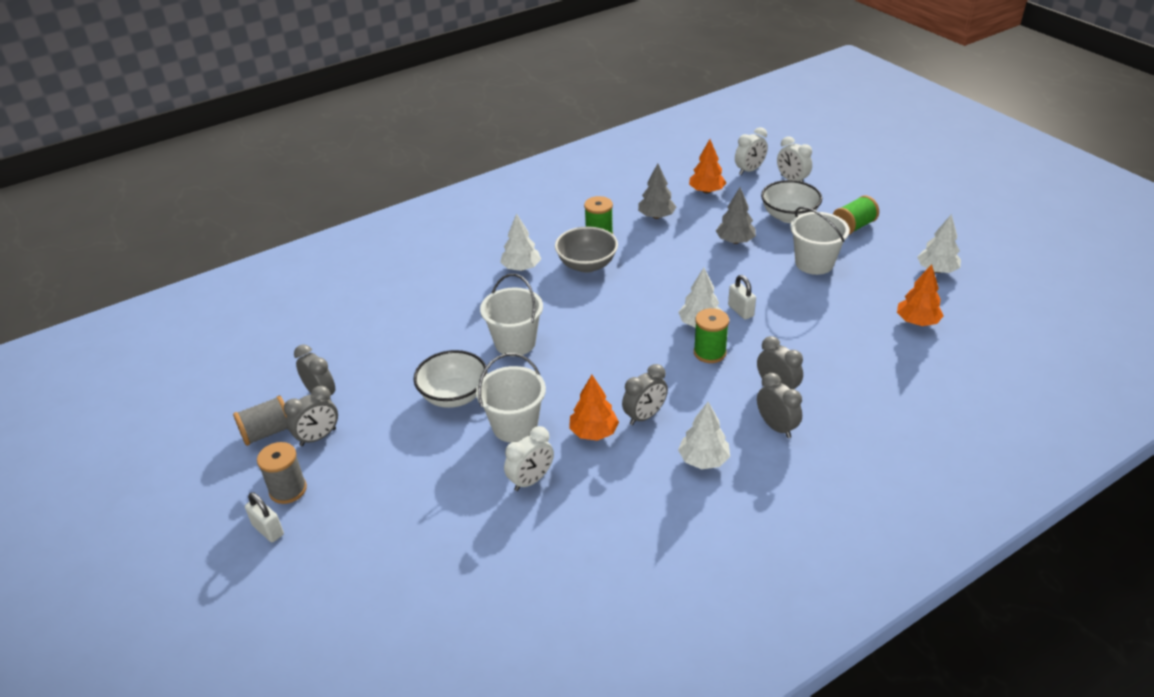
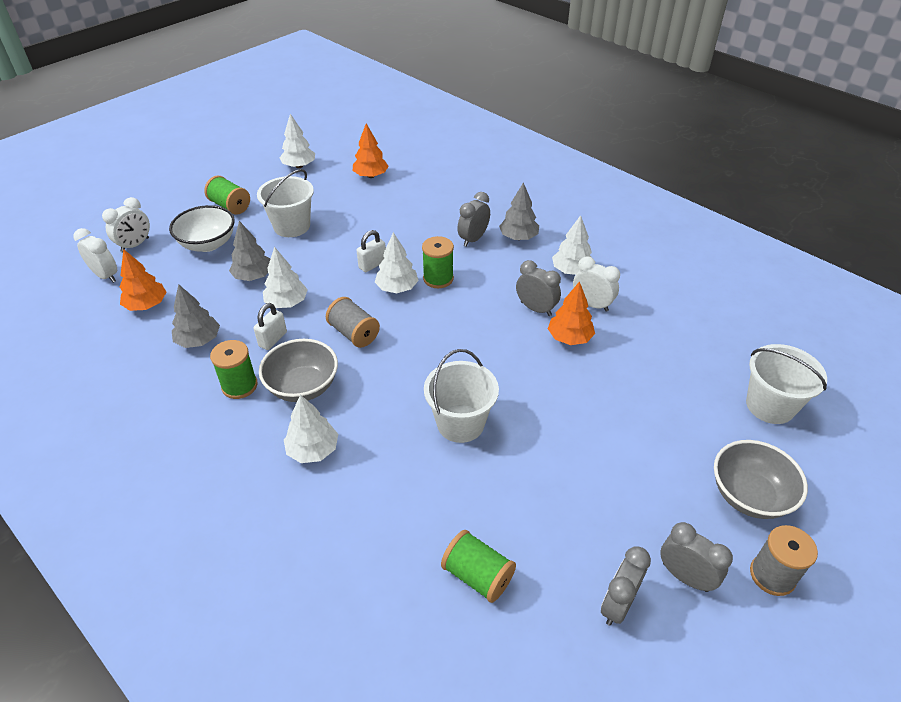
camera: 105 degrees left, 5 degrees up
(267, 432) = (706, 644): grey spool -> grey spool (354, 333)
(268, 530) = (831, 571): white padlock -> white padlock (273, 339)
(359, 504) = (749, 495): none -> grey bowl
(381, 333) = (477, 575): none -> green spool
(454, 396) = (564, 457): white bowl -> none
(515, 426) = (586, 395): white bucket -> white bucket (770, 405)
(531, 480) = (646, 369): white clock -> white clock (592, 304)
(693, 258) = (287, 303): none -> white tree
(776, 427) = (518, 237): grey clock -> grey tree

